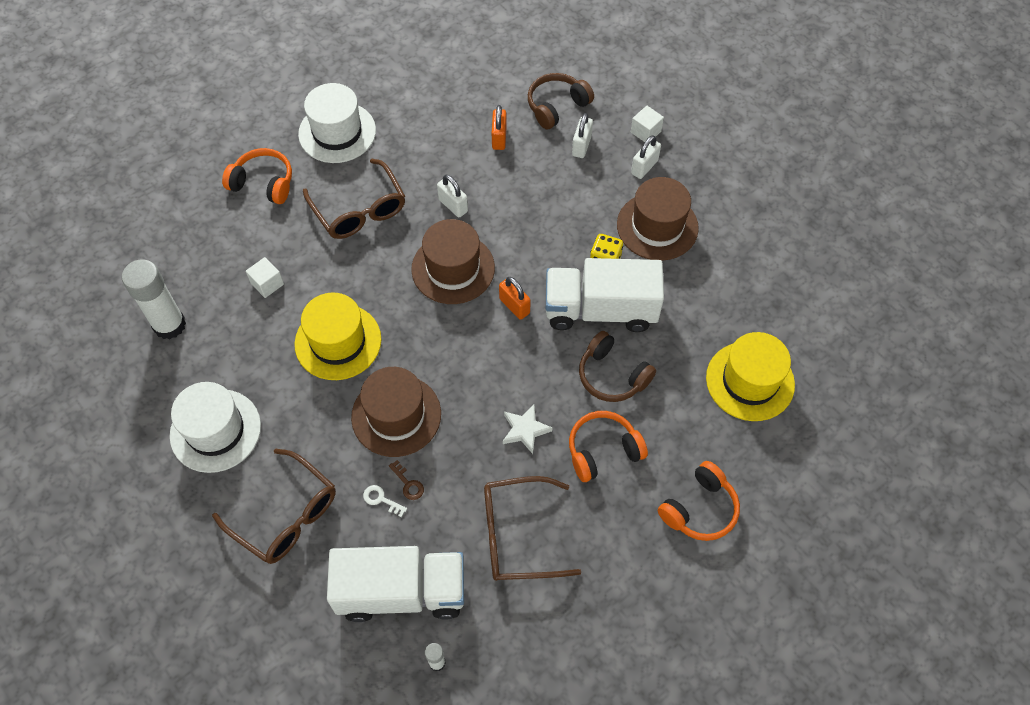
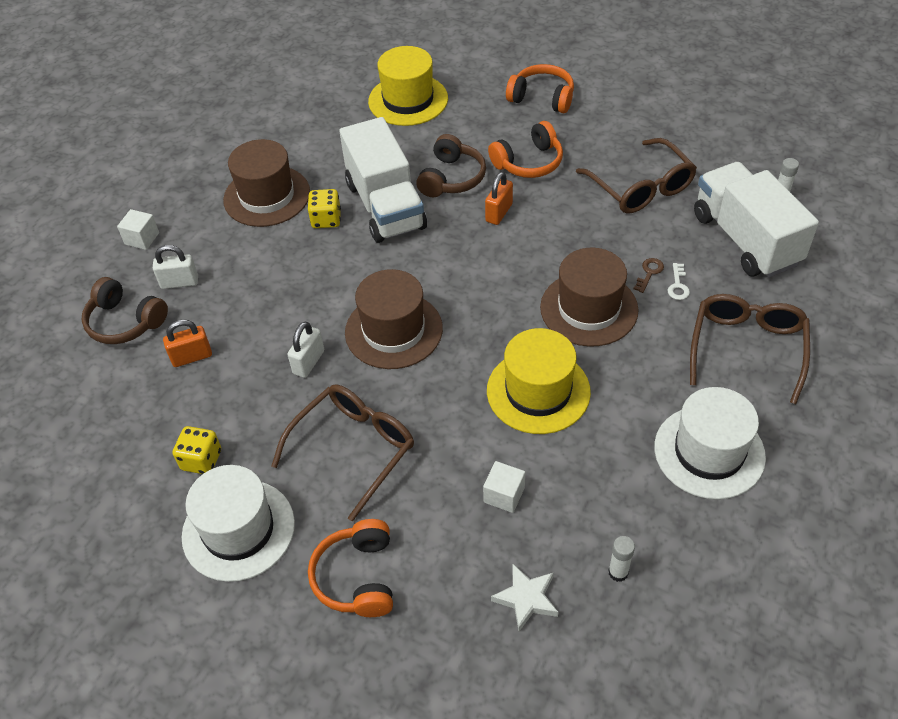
camera: 110 degrees left, 10 degrees down
(169, 325) = (618, 572): white glue stick -> white glue stick, size x0.45
(403, 125) = (201, 460): none -> yellow dice
(514, 306) = (414, 266): orange padlock -> orange padlock (499, 213)
(525, 430) = (542, 215): white star -> white star (526, 598)
(603, 450) = (528, 162): orange headphones -> orange headphones turned 75 degrees counterclockwise
(644, 167) = (192, 226): white padlock -> none

